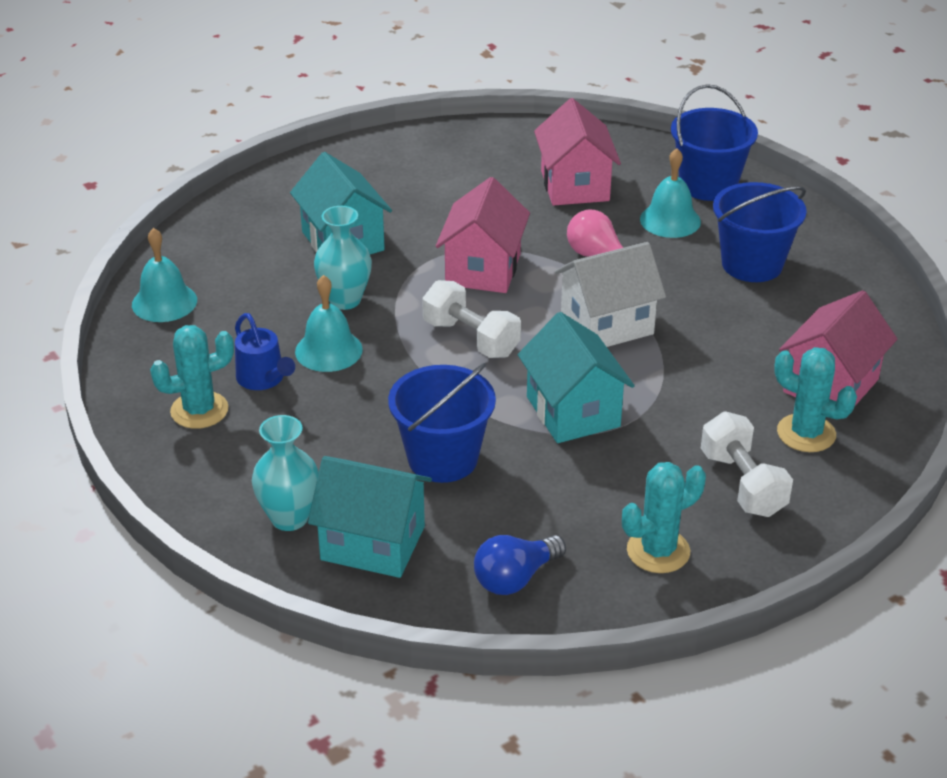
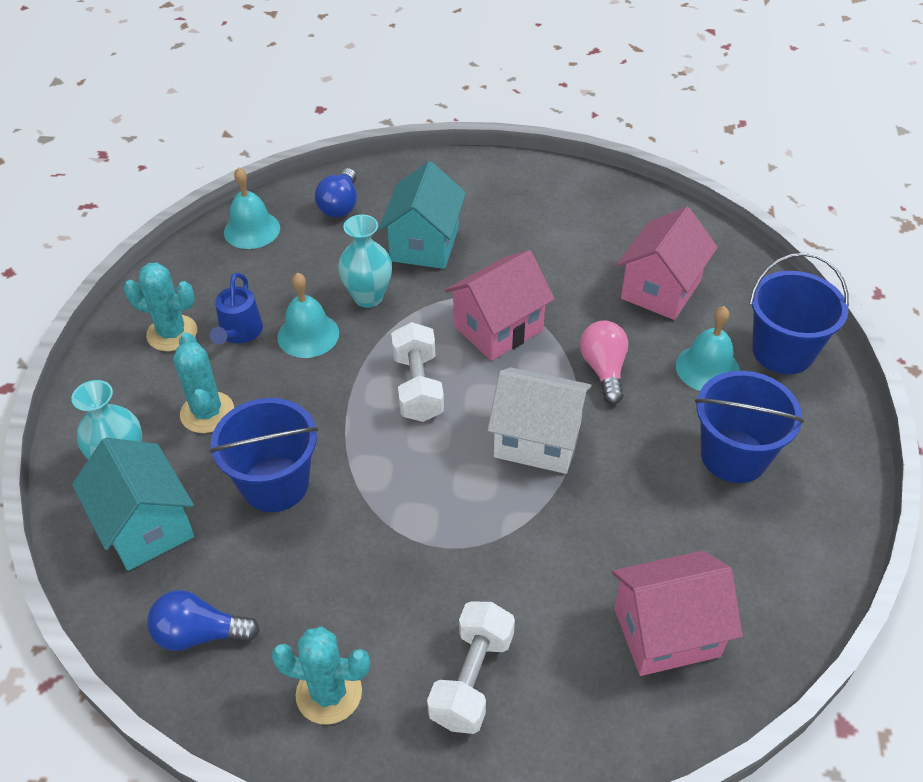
camera: 40 degrees right, 10 degrees up
(224, 247) = (340, 205): none -> blue light bulb
(573, 412) = (417, 507): turquoise house -> none
(806, 433) = (586, 667): turquoise cactus -> turquoise cactus (207, 412)

